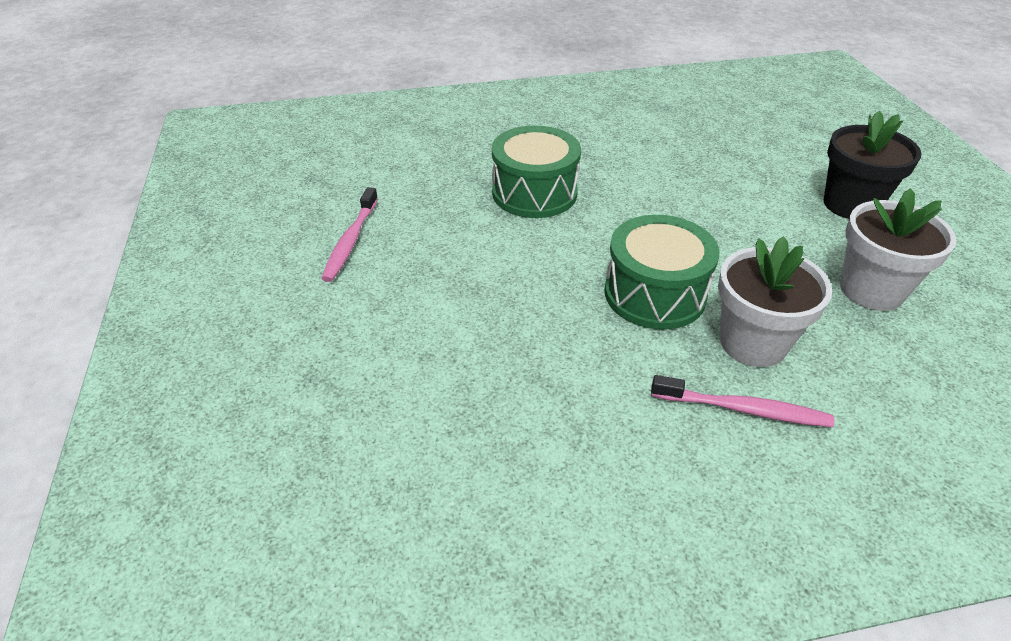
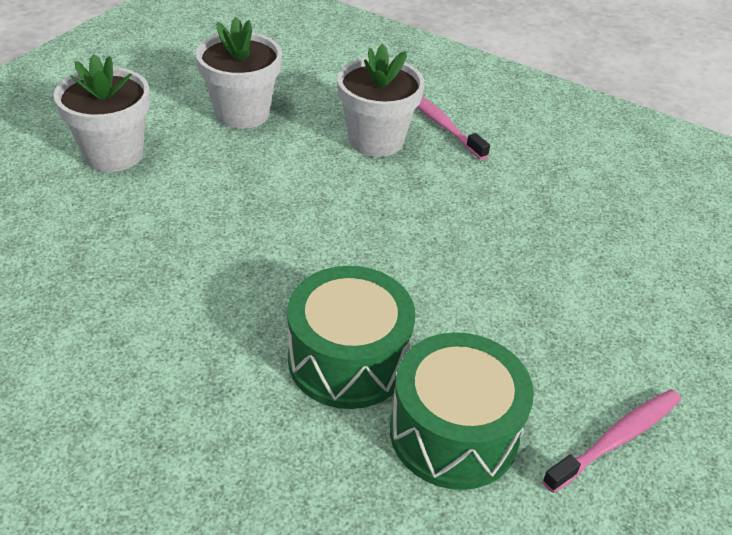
camera: 140 degrees left, 0 degrees up
(655, 294) = (389, 201): green drum -> green drum (454, 432)
(850, 204) = (113, 154): black flower pot -> white flower pot

